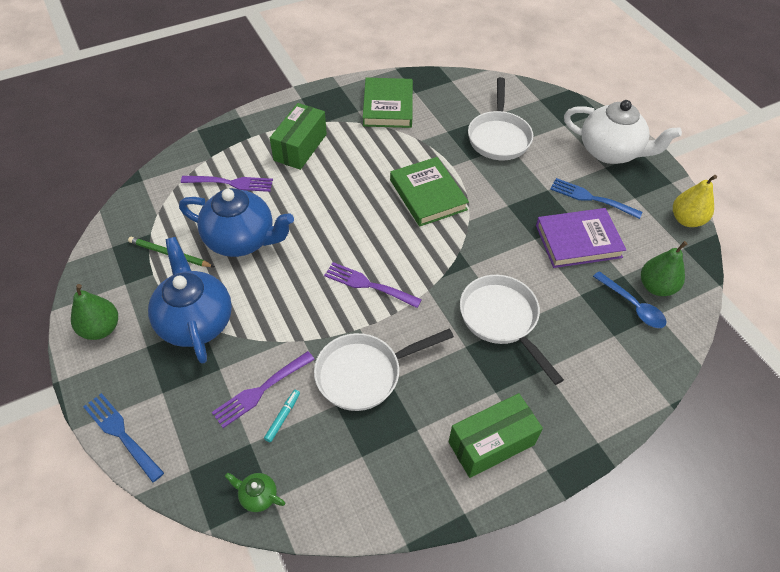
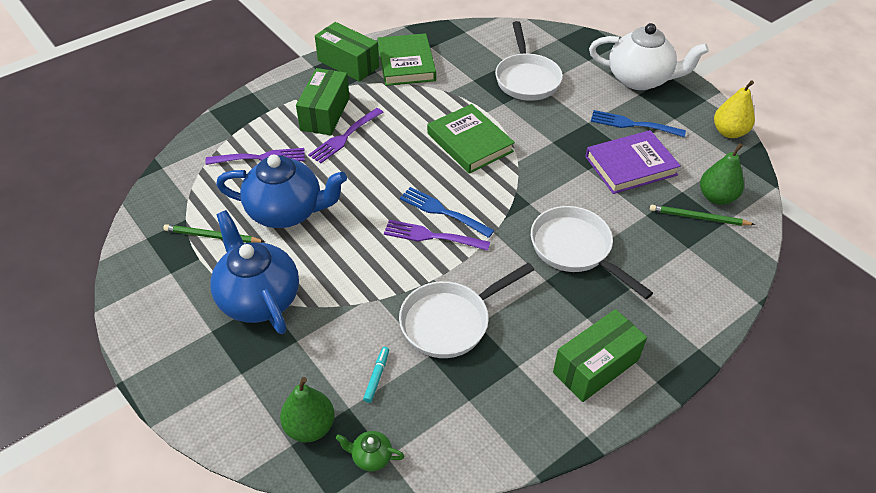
camera: 10 degrees left, 5 degrees down
(101, 329) = (156, 321): green pear -> green pear (310, 427)
(121, 434) = (207, 421): blue fork -> blue fork (442, 211)
(260, 391) = (346, 355): purple fork -> purple fork (344, 137)
(334, 99) = (348, 64): none -> green box
(632, 306) = (699, 218): blue spoon -> green pencil

